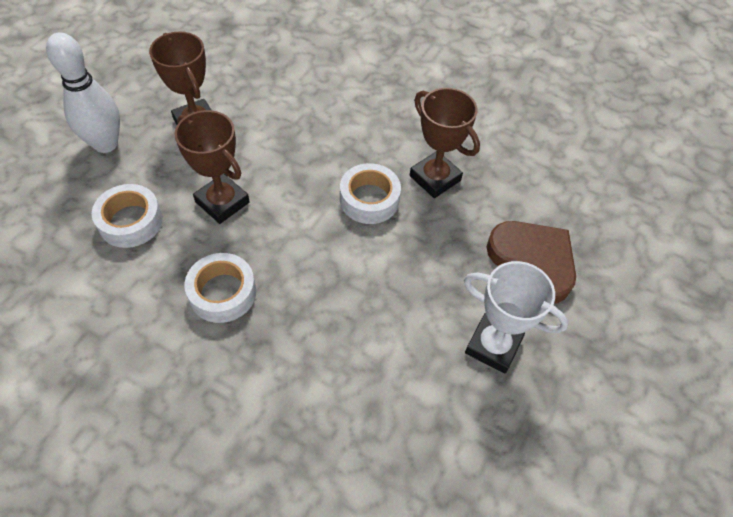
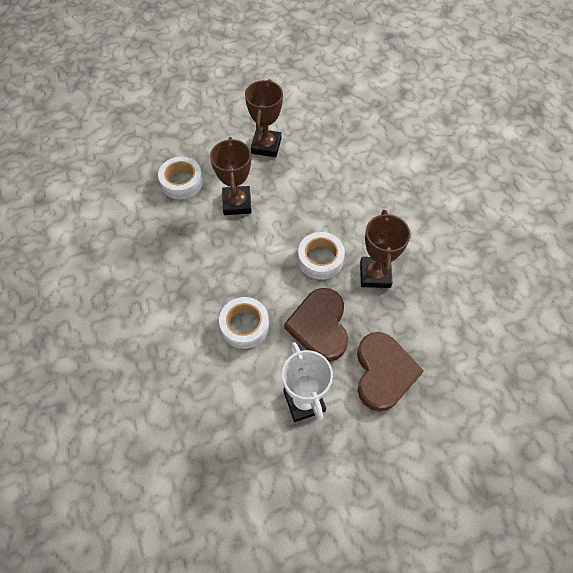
camera: 45 degrees right, 5 degrees up
(106, 144) = (209, 128): white bowling pin -> none
(222, 293) = (190, 255): white tape -> white tape (244, 326)
(434, 263) = (319, 326): none -> brown heart

